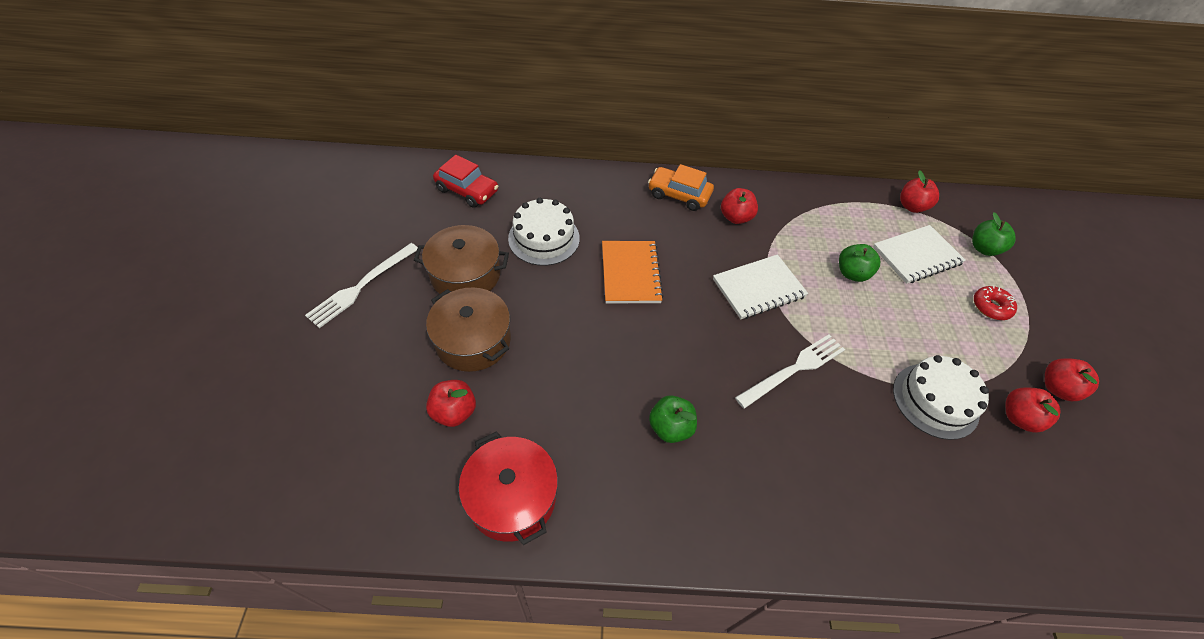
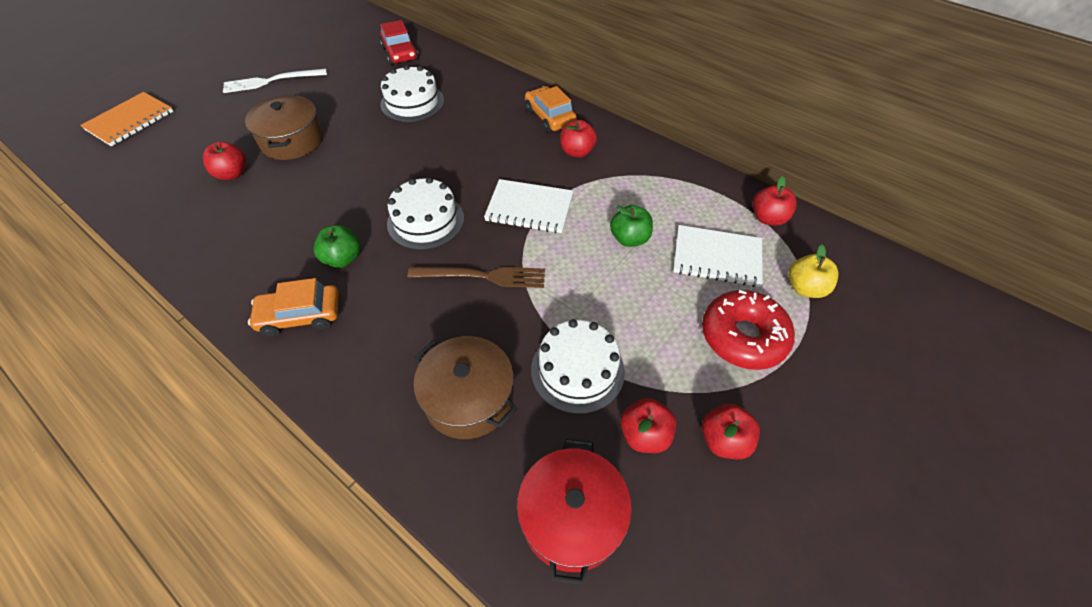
camera: 40 degrees right, 0 degrees up
(465, 274) = (336, 102): brown pot -> brown pot (469, 398)
(512, 497) = (202, 237): red pot -> red pot (572, 517)
(630, 273) = (443, 151): orange notebook -> orange notebook (130, 121)
(695, 348) = (426, 221): none -> white cake
(701, 504) = (300, 316): none -> orange car
(794, 369) = (482, 276): white fork -> brown fork
(983, 248) = (805, 288): green apple -> yellow apple
(991, 307) = (743, 336): red donut -> red donut, size x1.82

